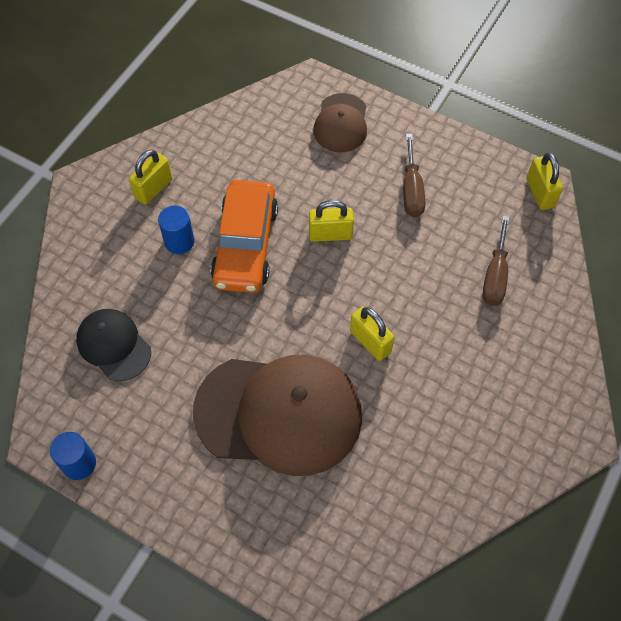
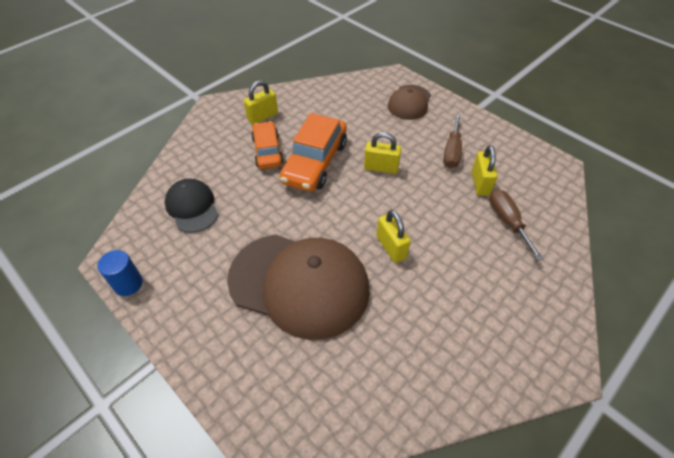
camera: 15 degrees right, 10 degrees down
(179, 241) = (267, 151): blue cylinder -> orange car
(495, 276) = (507, 221): brown screwdriver -> brown screwdriver turned 135 degrees clockwise
(540, 193) = (555, 172): yellow padlock -> yellow padlock (480, 183)

